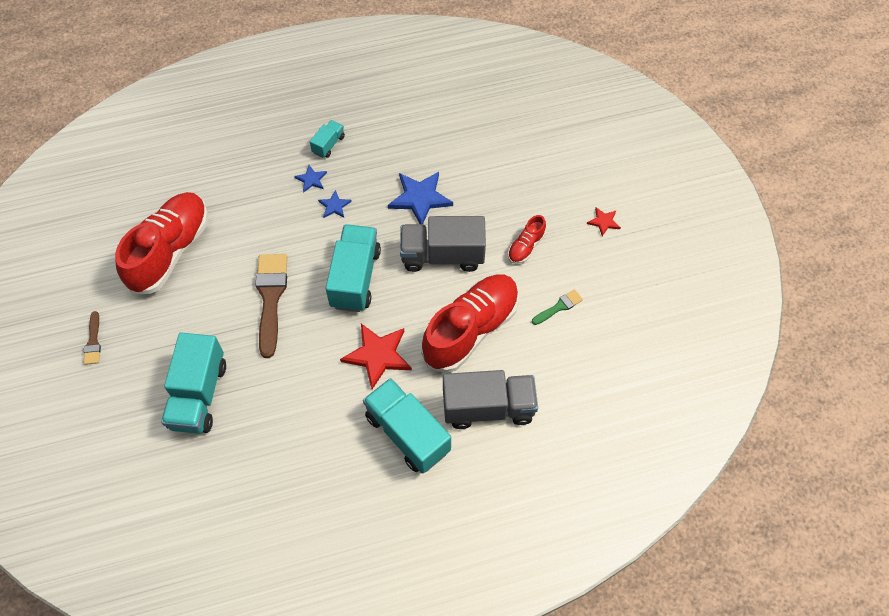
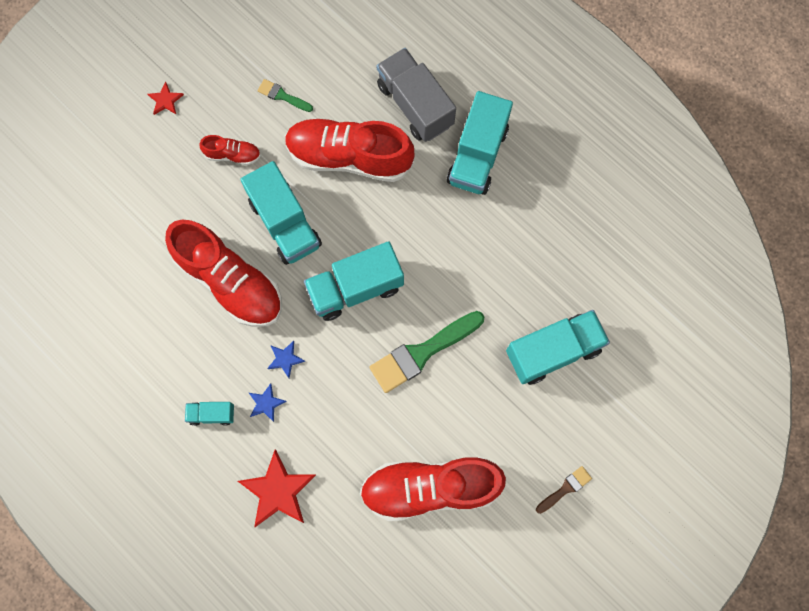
camera: 120 degrees left, 15 degrees up
(271, 298) = (422, 353): brown brush -> green brush
(378, 355) = (421, 221): red star -> red star (277, 490)
(420, 198) = (230, 281): blue star -> red shoe
(442, 255) = (285, 223): grey truck -> turquoise truck

